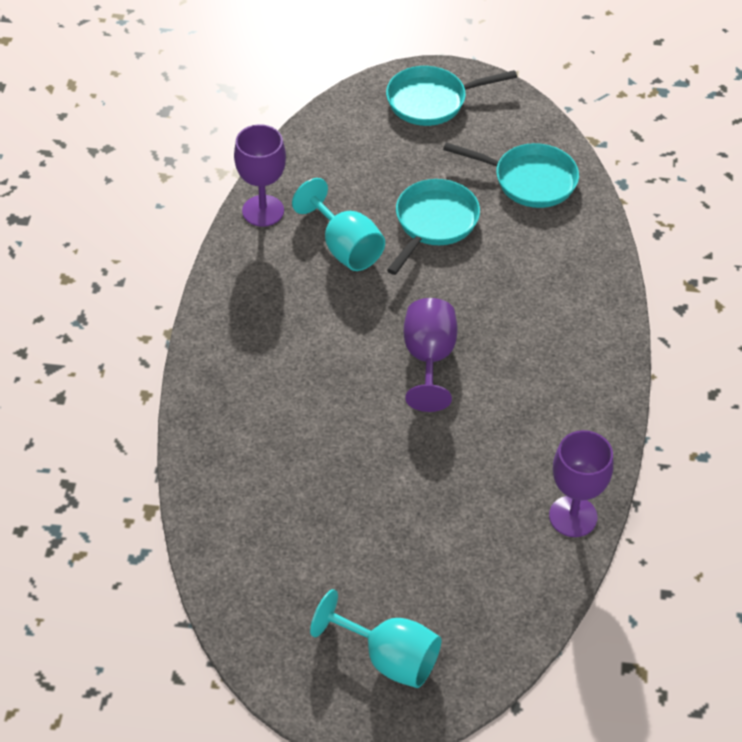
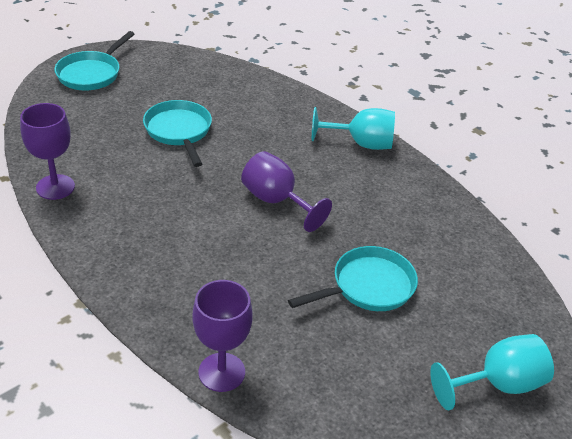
camera: 50 degrees left, 10 degrees down
(345, 247) = (141, 175): turquoise goblet -> turquoise goblet (361, 143)
(529, 180) = (204, 82): turquoise pan -> turquoise pan (368, 286)
(573, 516) = (465, 226): purple goblet -> purple goblet (221, 372)

